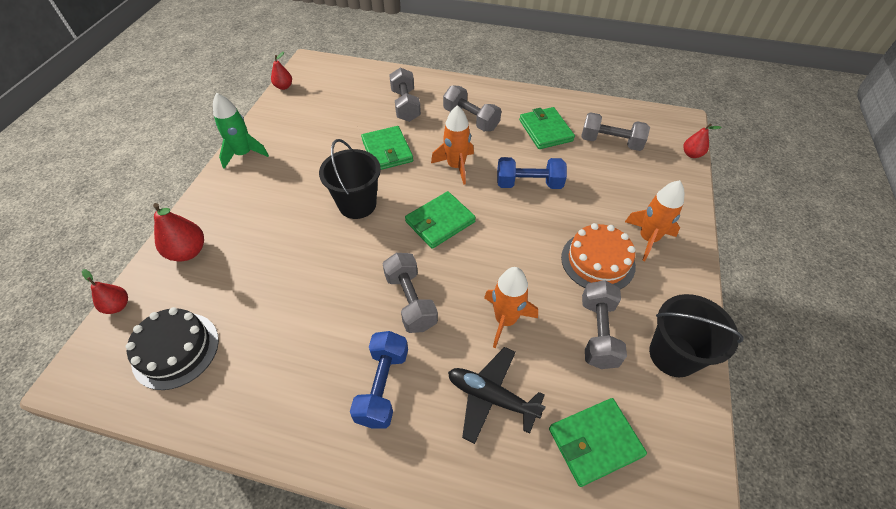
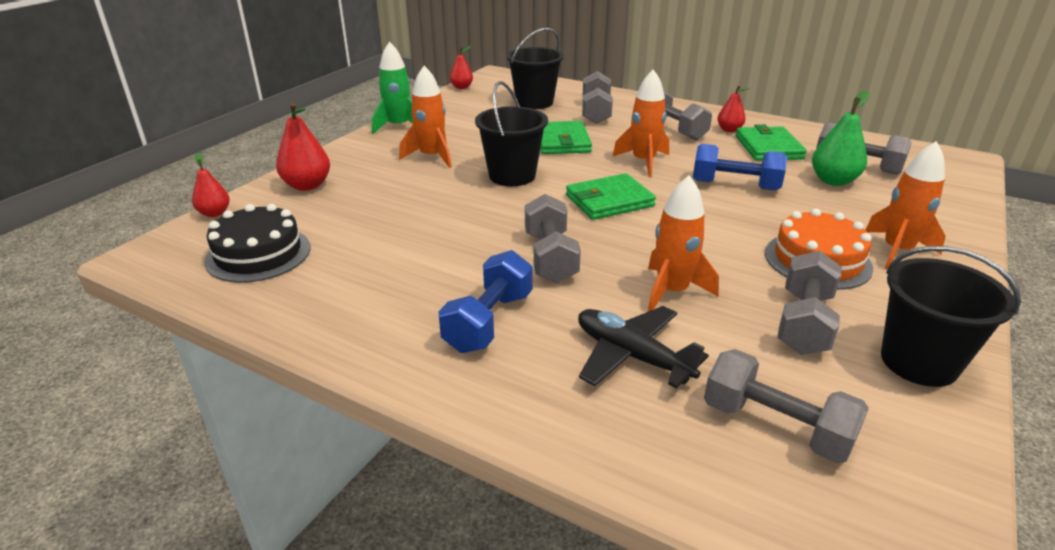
camera: 15 degrees right, 20 degrees down
(284, 191) = (431, 157): none -> orange rocket
(352, 99) = (534, 102): none -> black bucket
(595, 442) = (776, 426): green wallet -> grey dumbbell
(596, 164) = (833, 181): none -> green pear
(691, 154) = (975, 188): red pear -> red pear (729, 130)

